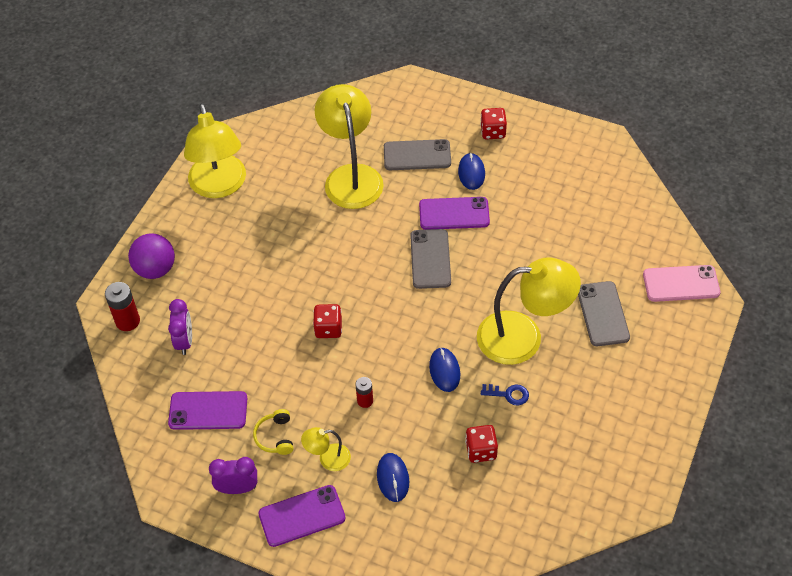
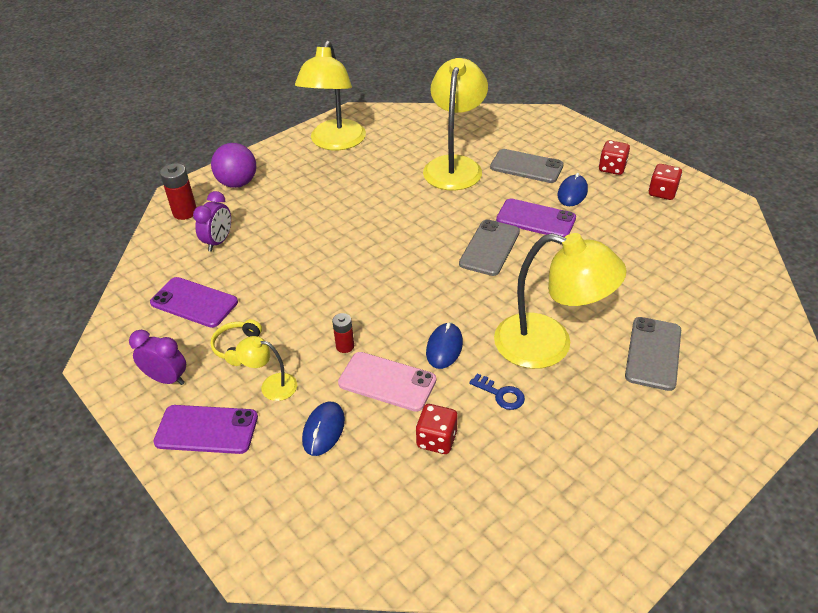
camera: 25 degrees right, 10 degrees down
(328, 328) = (353, 273): red dice -> red dice (662, 192)
(681, 284) = (764, 354): pink phone -> pink phone (387, 382)

